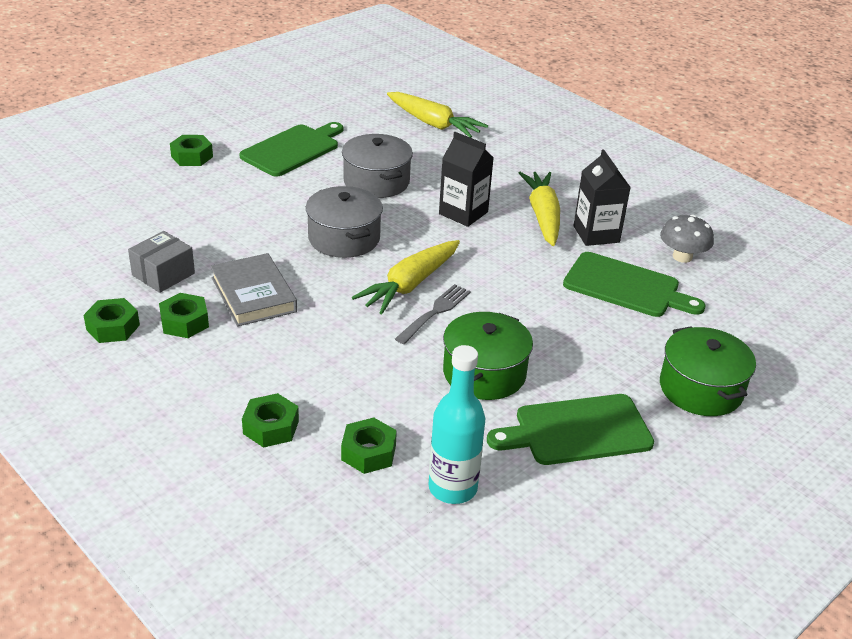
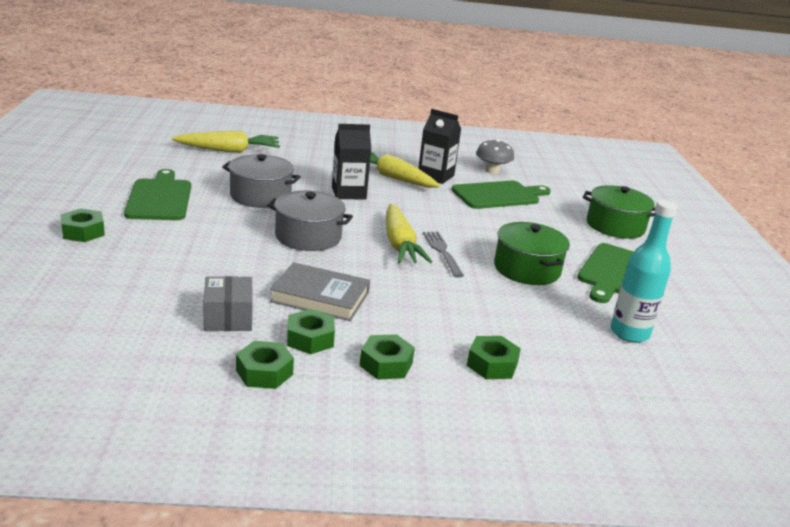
camera: 50 degrees left, 10 degrees down
(368, 452) = (563, 343): green nut -> green nut (386, 364)

